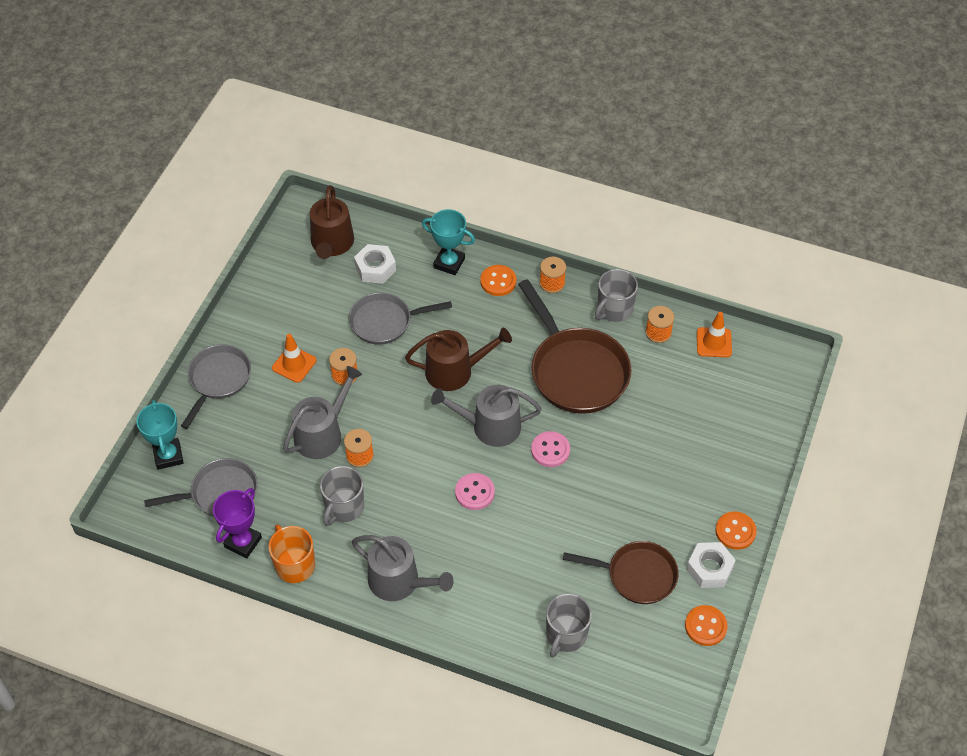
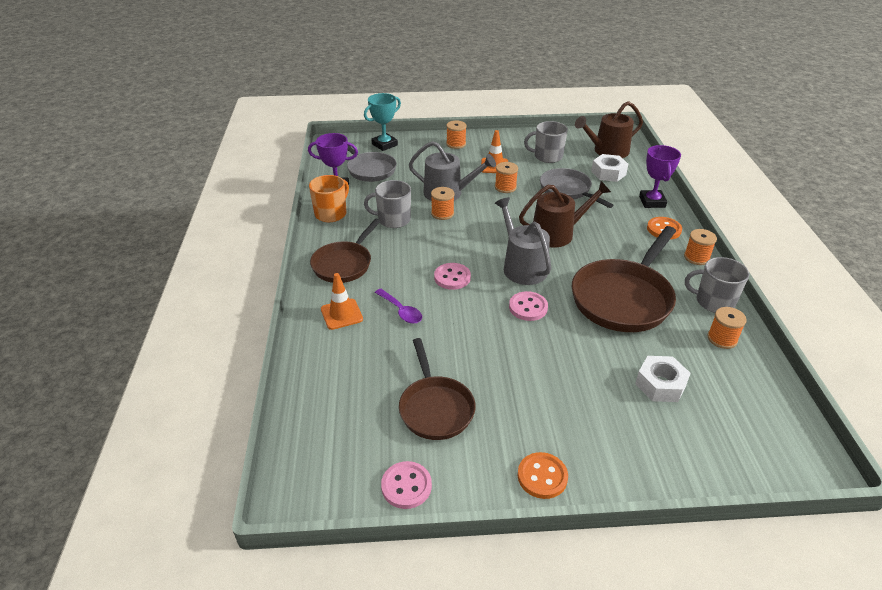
camera: 65 degrees right, 15 degrees down
(218, 380) = (456, 144): grey pan -> orange spool
(399, 581) = (344, 264): grey watering can -> brown pan
(449, 263) = (652, 202): turquoise trophy -> purple trophy
(455, 371) = (557, 233): brown watering can -> brown watering can turned 75 degrees counterclockwise
(502, 556) = (401, 311): none -> purple spoon
(566, 635) = (342, 376): grey mug -> grey mug (547, 156)
(705, 626) = (406, 486): orange button -> pink button
(709, 569) = (480, 467): white nut -> white nut (660, 384)
(714, 342) = (757, 384): orange traffic cone -> orange traffic cone (341, 314)

